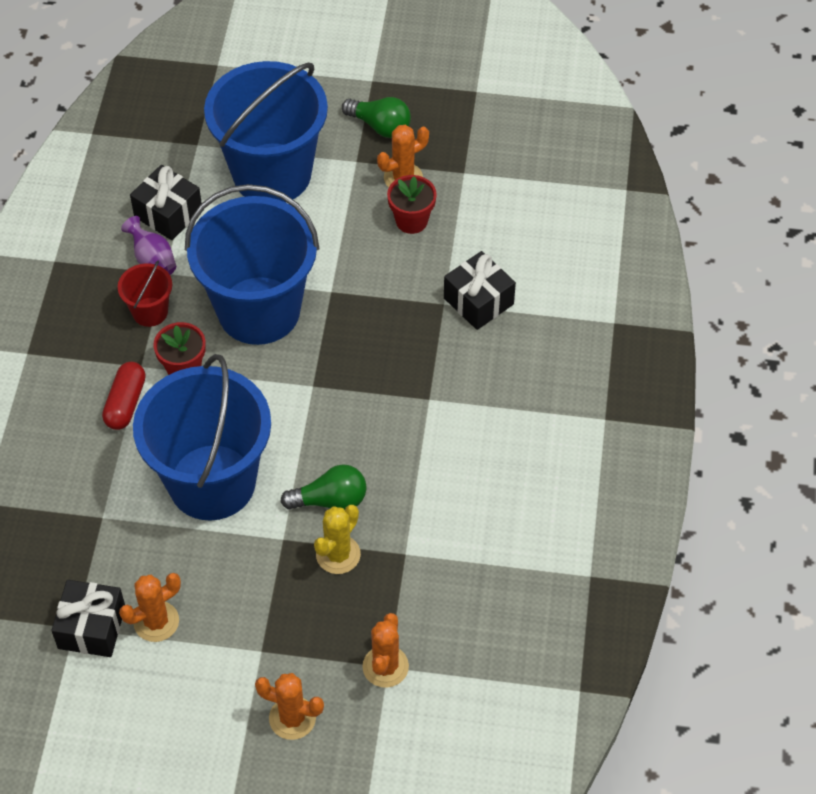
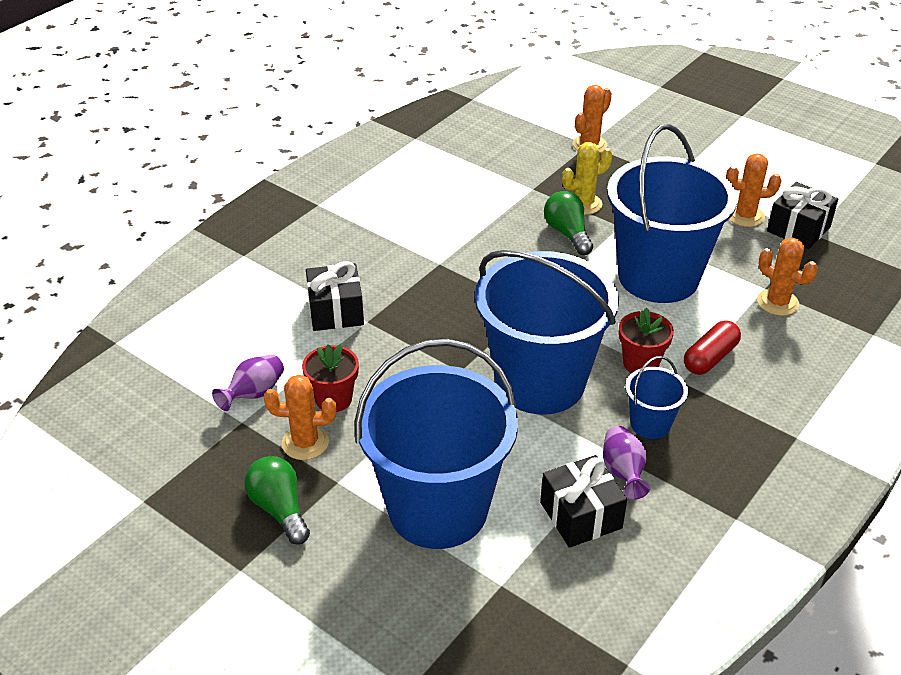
camera: 150 degrees left, 15 degrees down
(150, 312) = (650, 424): red bucket -> blue bucket
(292, 718) = (669, 144): orange cactus -> orange cactus (777, 302)
(330, 500) = (567, 233): green light bulb -> green light bulb turned 45 degrees clockwise
(476, 197) = (254, 394): none -> purple vase

